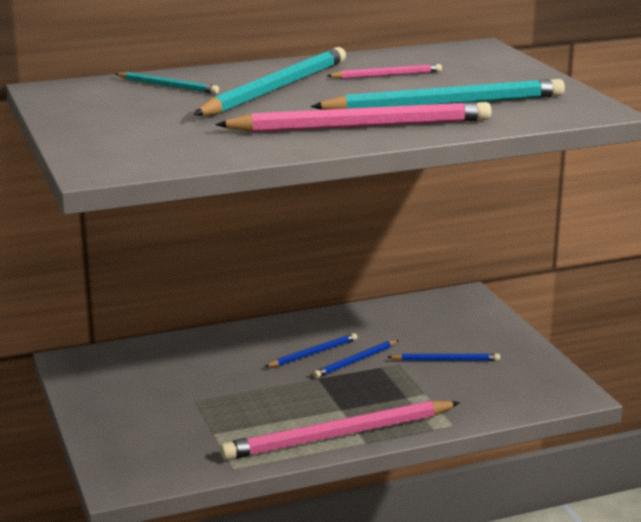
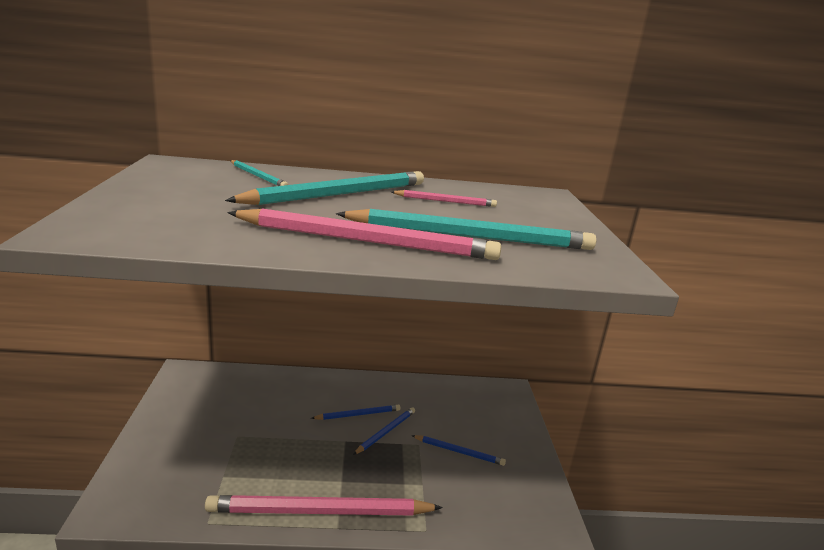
camera: 15 degrees right, 0 degrees up
(355, 361) = (386, 432): blue pencil -> blue pencil turned 150 degrees clockwise

